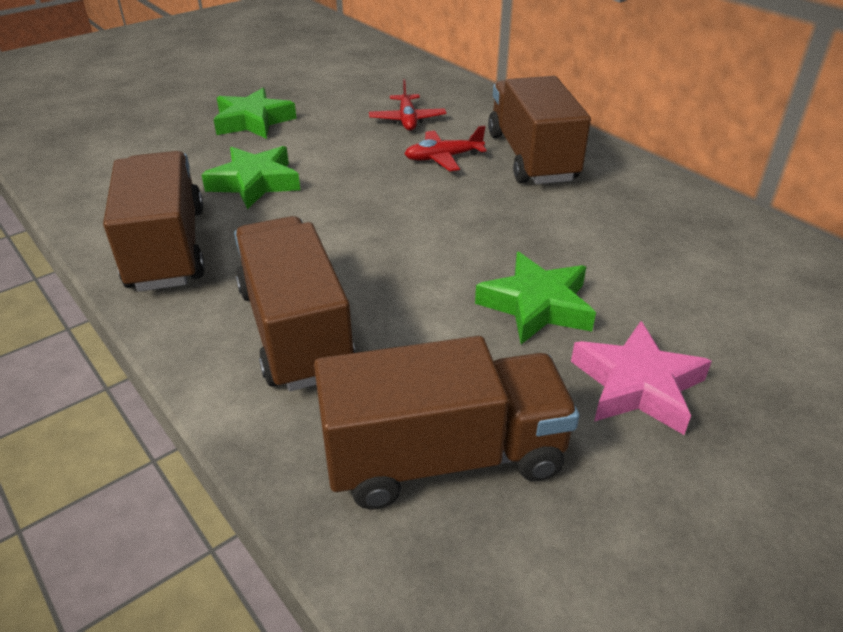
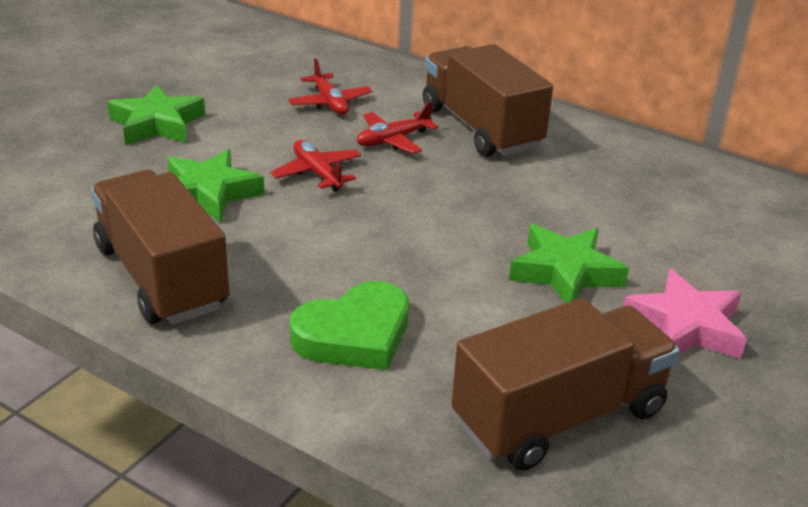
camera: 20 degrees left, 5 degrees down
(295, 330) = (354, 335): brown truck -> green heart
(357, 178) = (317, 173): none -> red plane

